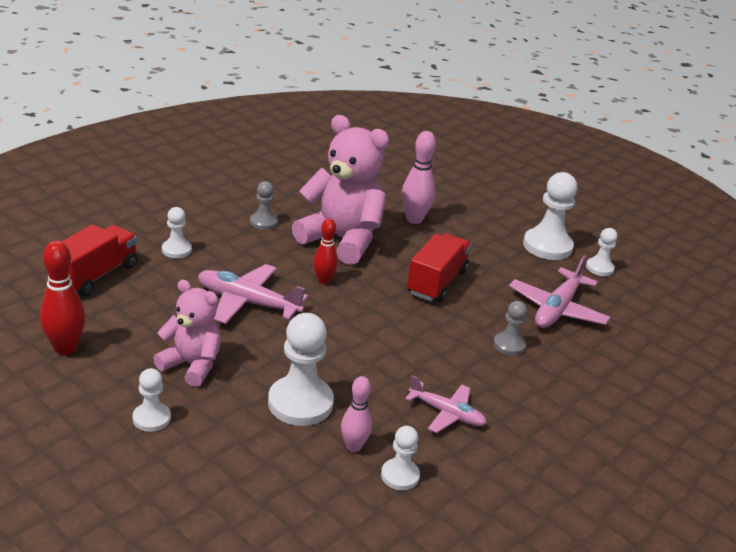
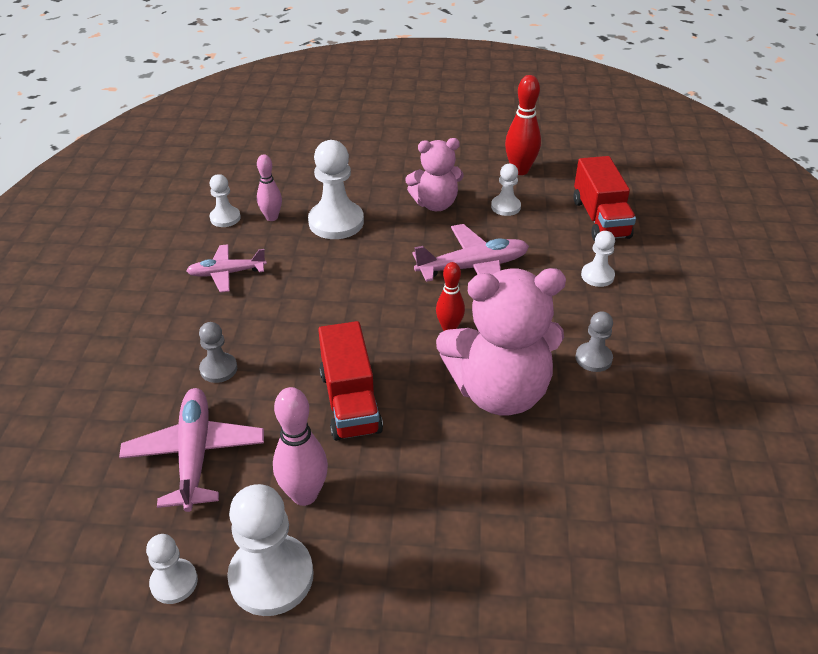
camera: 145 degrees right, 10 degrees up
(151, 418) = (408, 167): white pawn -> white pawn (505, 207)
(414, 219) = (472, 491): pink bowling pin -> pink bowling pin (304, 495)

